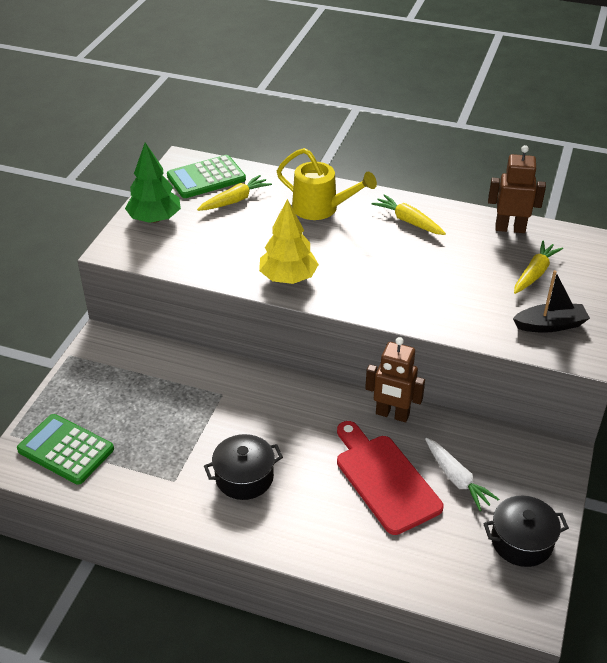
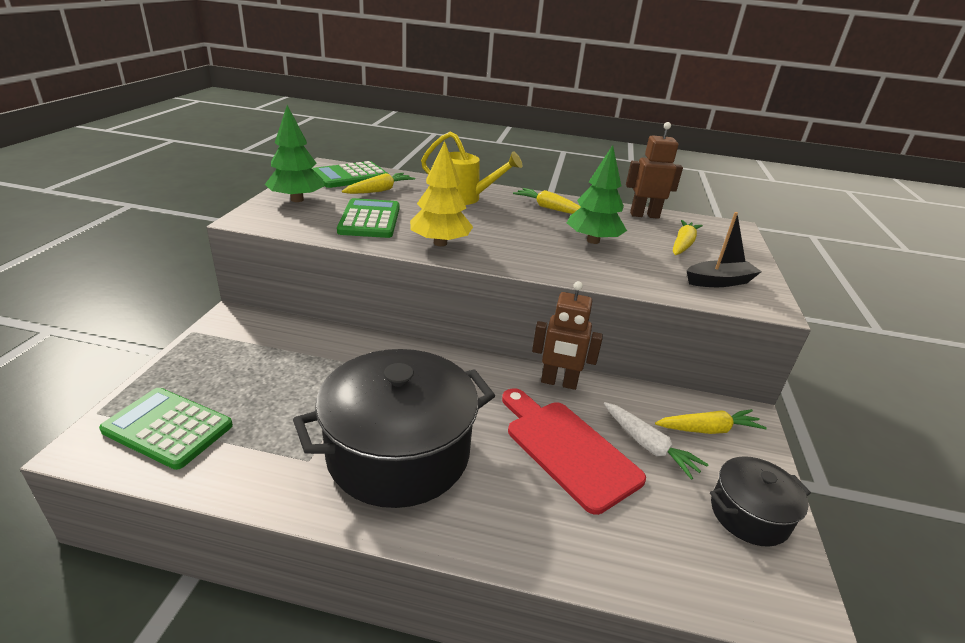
camera: 10 degrees left, 10 degrees down
(224, 246) = (370, 219): none -> green calculator
(244, 477) = (398, 453): black pot -> black pot, size x1.95
(440, 270) = (593, 241): none -> green tree
(517, 465) = (708, 429): none -> yellow carrot

